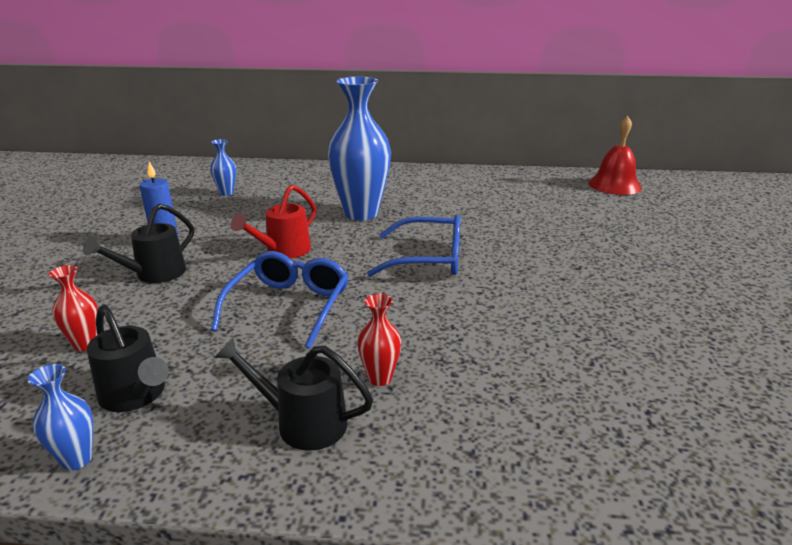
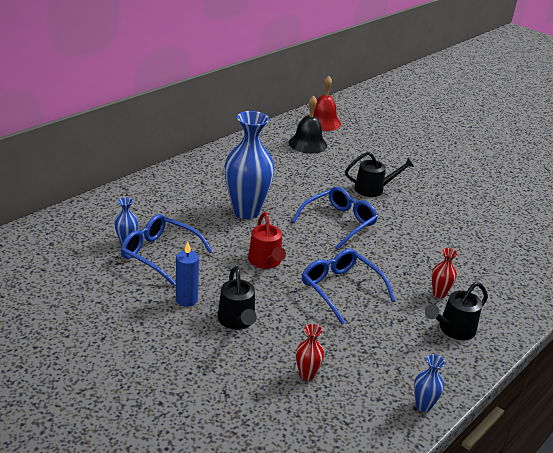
camera: 55 degrees left, 5 degrees up
(136, 396) = (383, 371): black watering can -> black watering can (374, 189)
(226, 208) = (160, 254): none -> blue glasses
(552, 194) = (307, 144): none -> black bell

